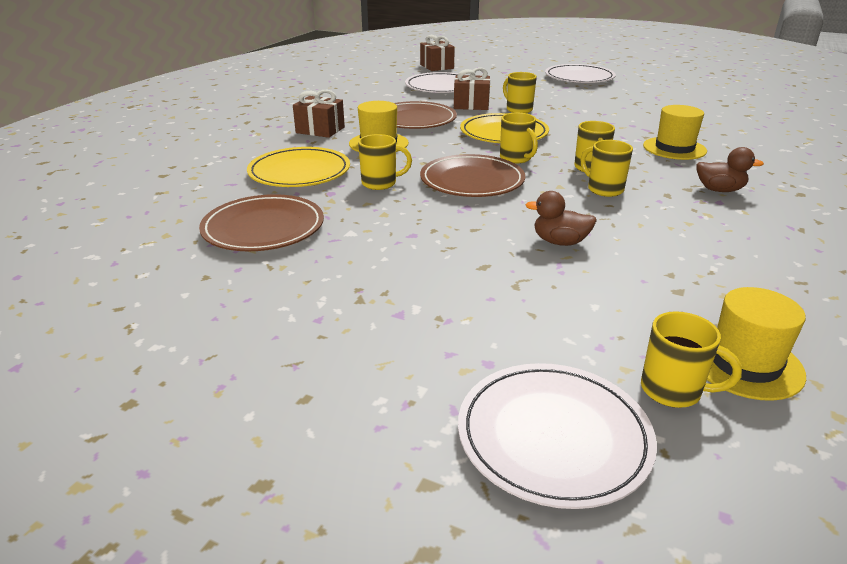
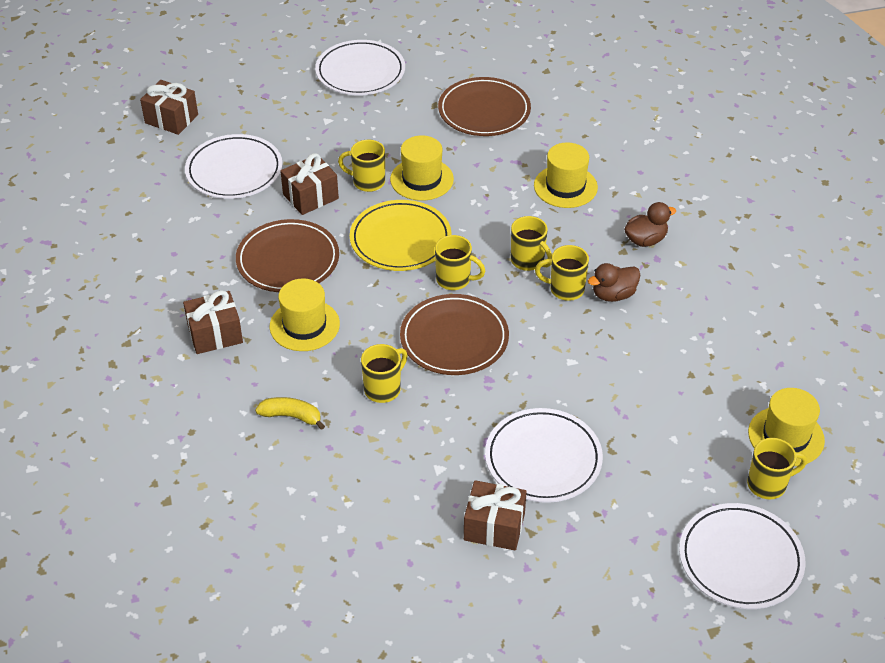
camera: 40 degrees left, 15 degrees up
(263, 228) = (365, 508): brown plate -> brown plate (484, 111)
(299, 172) = (291, 416): yellow plate -> yellow banana
(336, 281) = (494, 526): none -> brown gift
(443, 263) = (543, 459): none -> white plate
(559, 118) = (421, 179): none -> yellow hat
(560, 242) = (595, 382): brown duck -> brown duck (613, 295)

